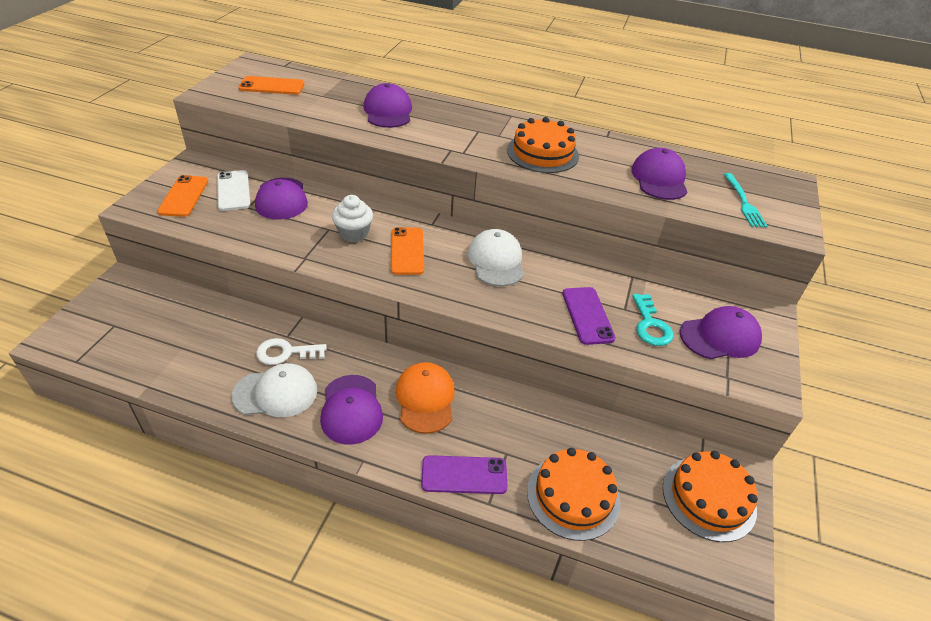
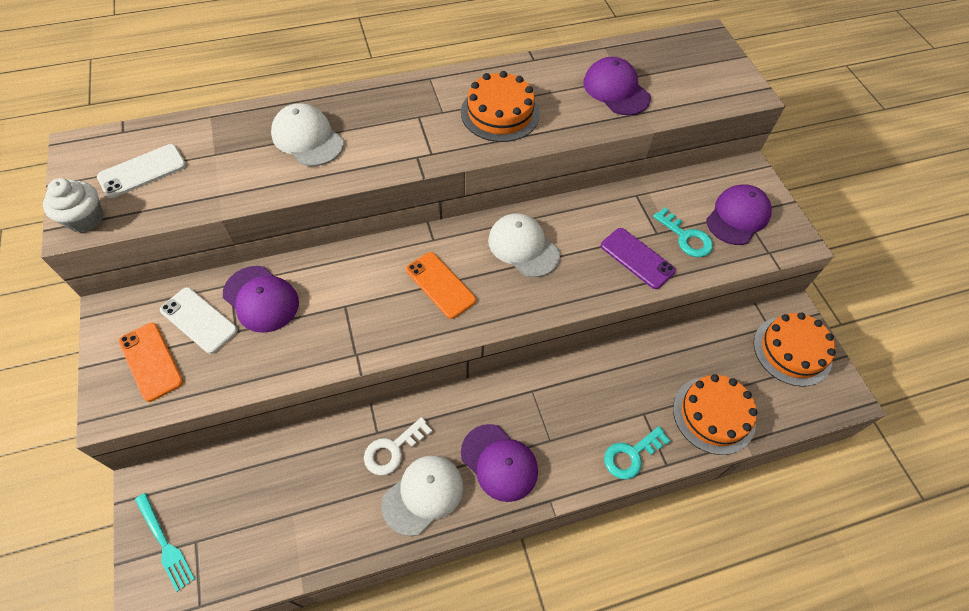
camera: 35 degrees left, 15 degrees up
(272, 86) = (142, 171): orange phone -> white phone
(354, 233) = (374, 296): white cupcake -> white cupcake (85, 219)
(388, 111) = (307, 138): purple cap -> white cap
(425, 399) = (546, 410): orange cap -> none
(464, 475) = (631, 455): purple phone -> turquoise key
(744, 202) = (695, 81): turquoise fork -> turquoise fork (165, 544)

